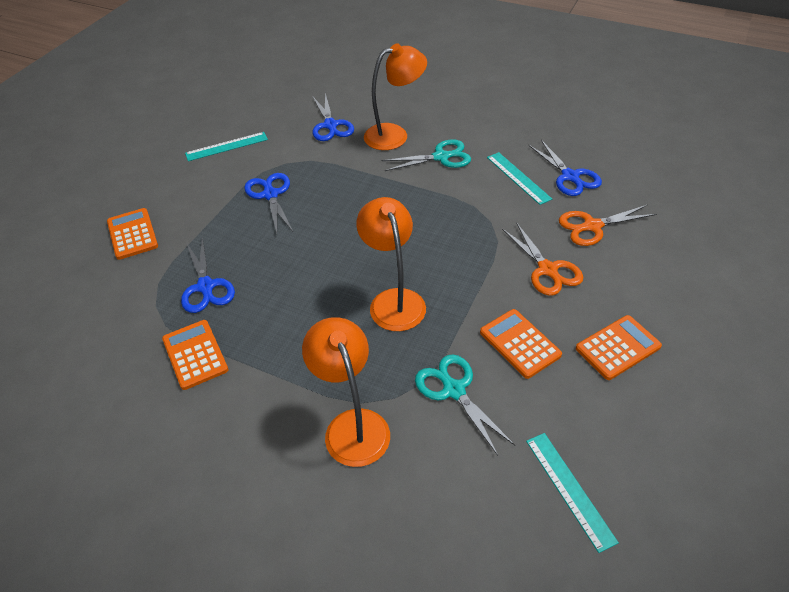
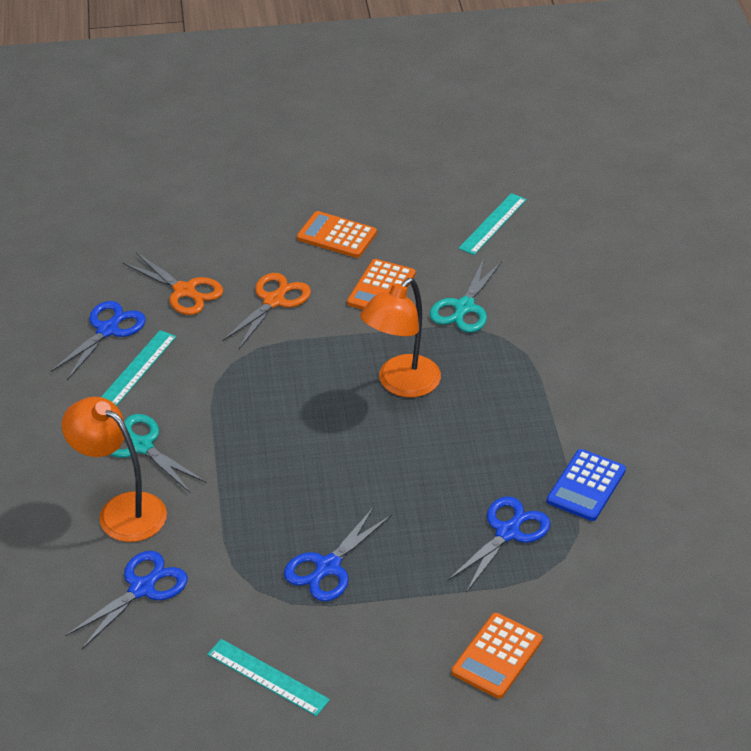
camera: 125 degrees left, 5 degrees down
(195, 354) = (586, 486): orange calculator -> blue calculator
(352, 425) = (551, 348): orange lamp -> none

